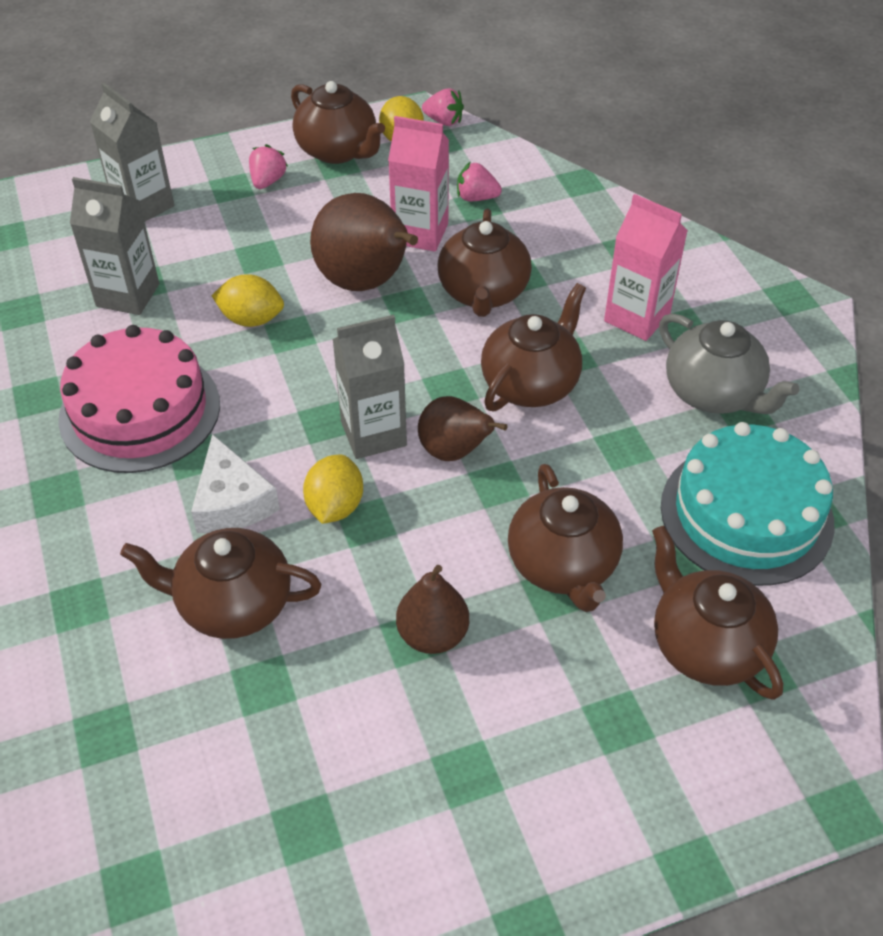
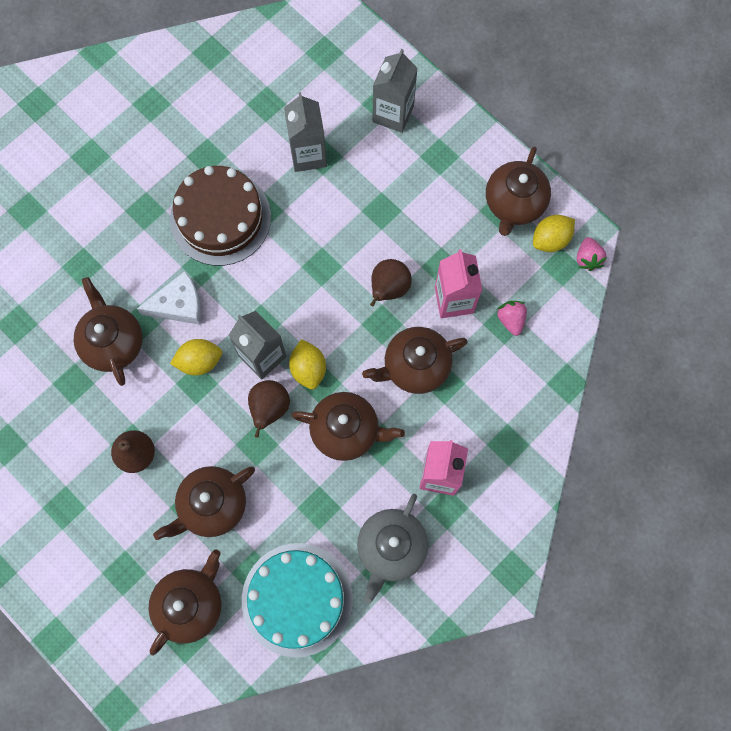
camera: 65 degrees right, 25 degrees up
(140, 411) = (220, 218): pink cake -> brown cake
(232, 501) = (179, 305): white cheese -> white cheese turned 150 degrees counterclockwise
(251, 319) = (322, 237): yellow lemon -> yellow lemon (308, 369)
(268, 181) = (457, 176): pink strawberry -> none
(366, 283) = (388, 289): brown pear -> brown pear, size x0.60

